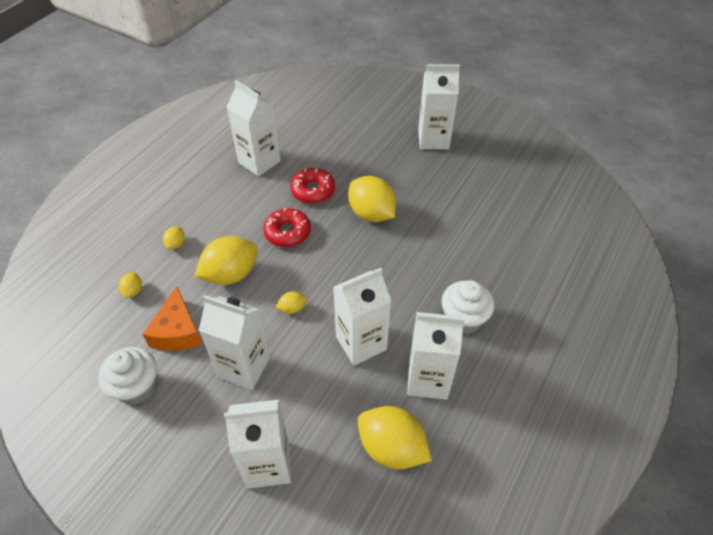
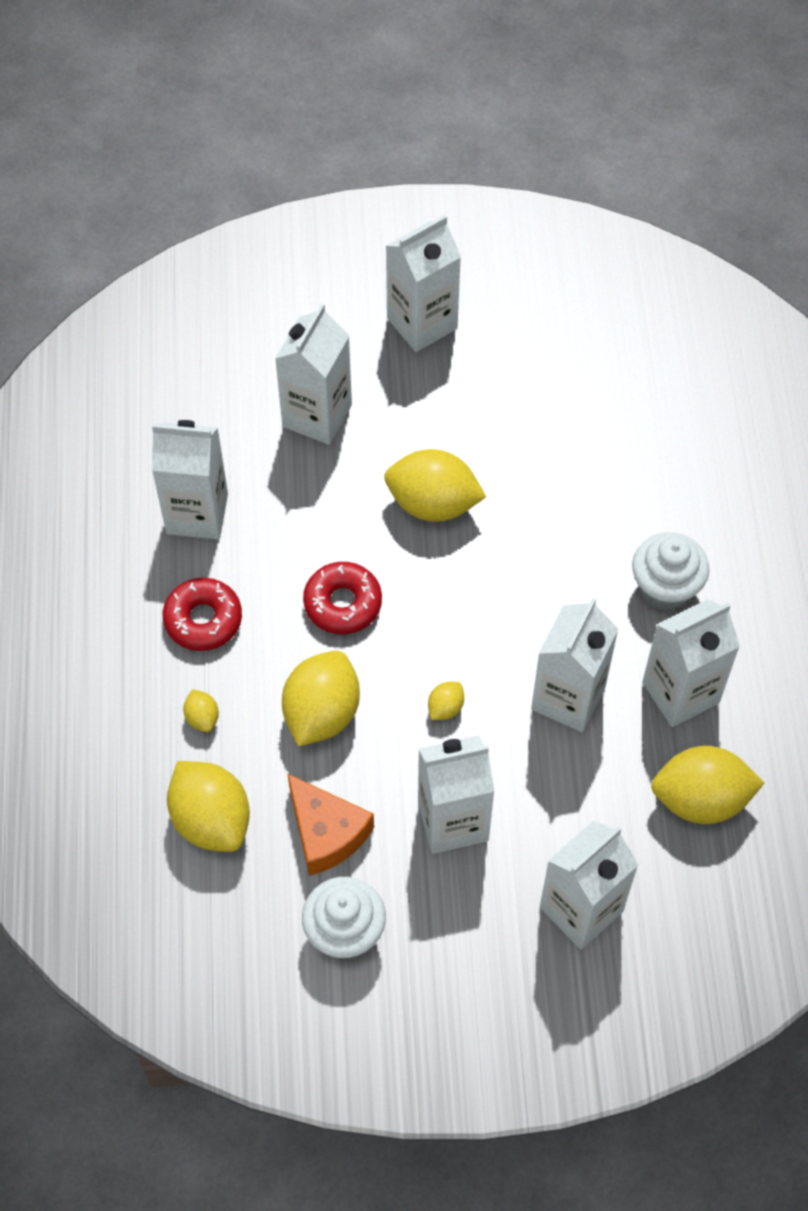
camera: 35 degrees left, 10 degrees up
(133, 291) = (211, 820): yellow lemon -> yellow lemon, size x2.19
(313, 190) = (320, 515): red donut -> red donut (203, 619)
(350, 151) = (317, 416): none -> white carton

